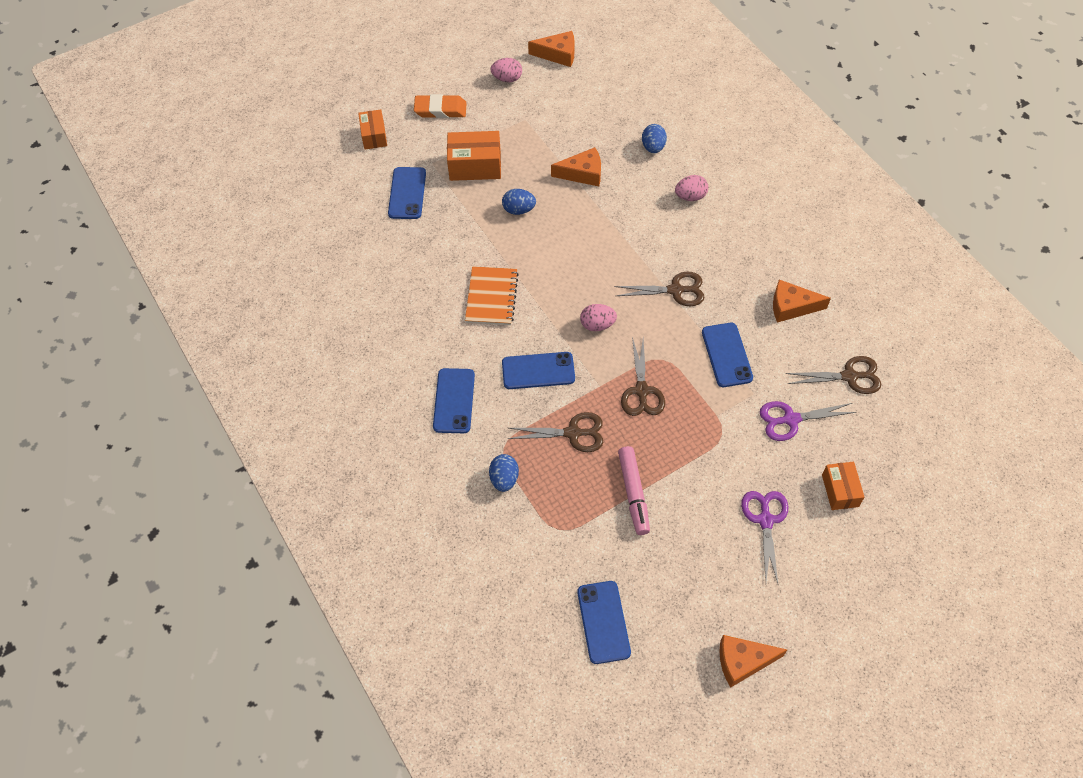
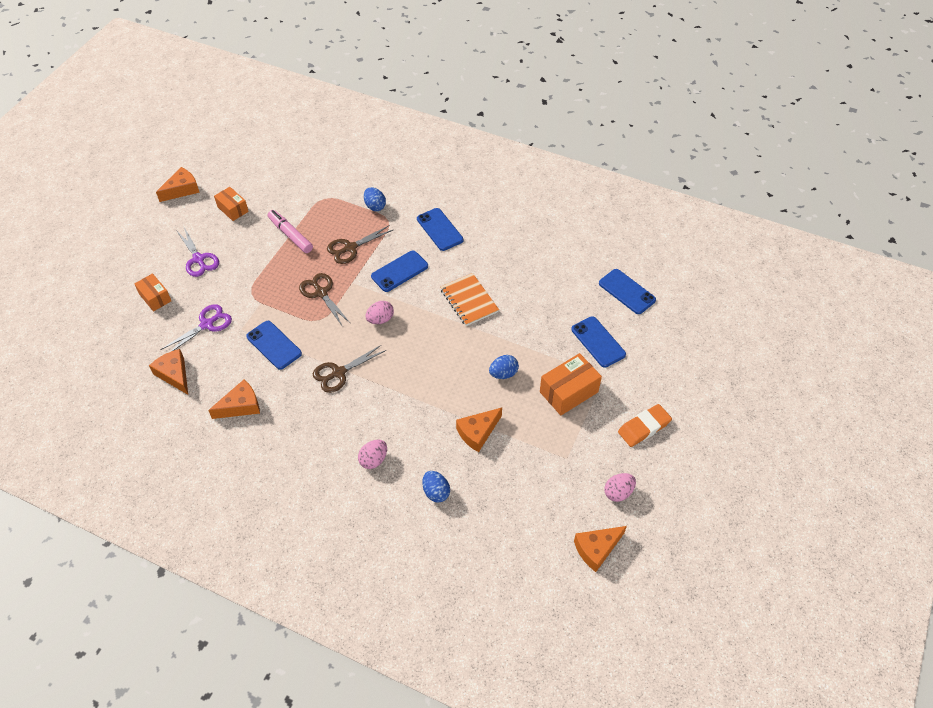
camera: 145 degrees right, 5 degrees down
(374, 136) = (670, 374): orange box -> orange box (233, 209)
(603, 622) = (271, 172): blue phone -> blue phone (627, 291)
(849, 376) = (174, 374): brown scissors -> orange cheese

